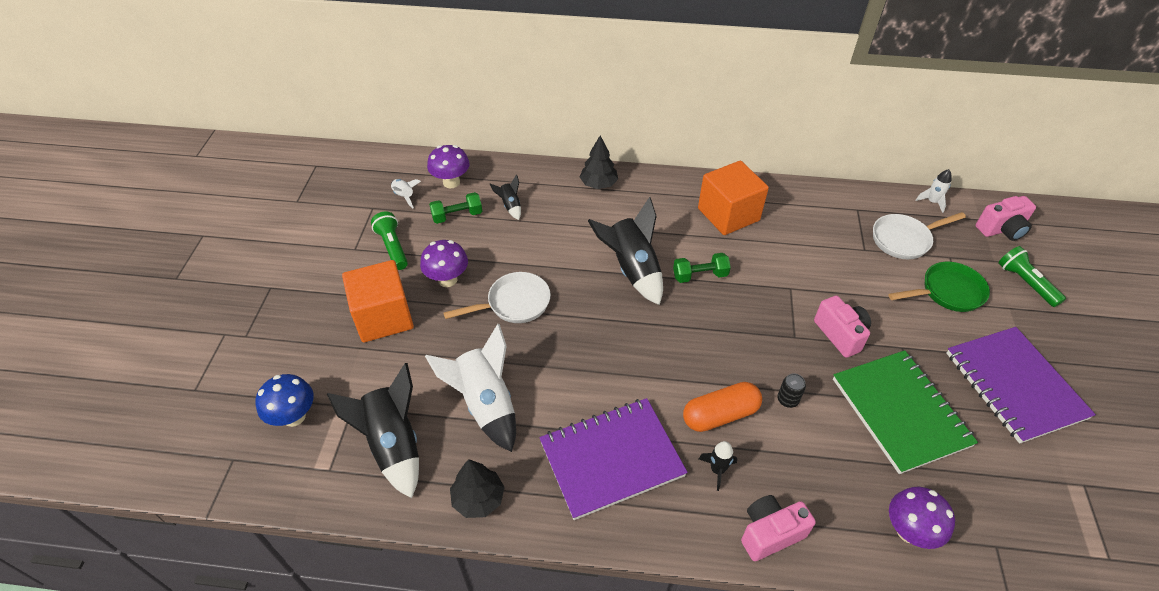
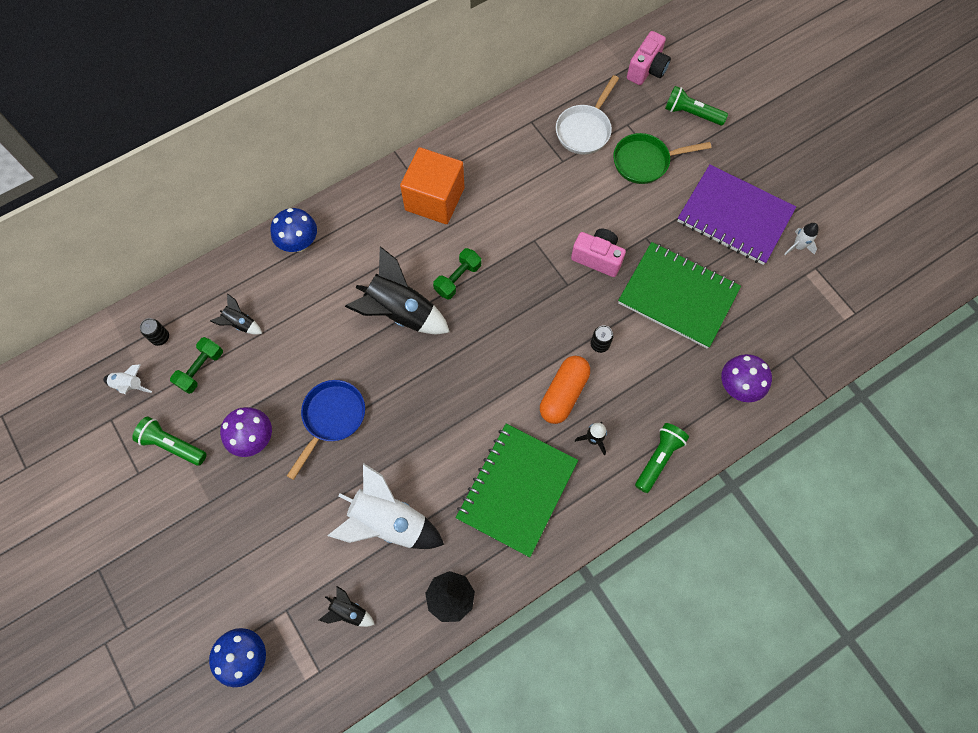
camera: 40 degrees left, 20 degrees up
(383, 317) = (233, 516): orange cube -> none
(393, 444) = (348, 611): black rocket -> black rocket, size x0.47
(451, 182) = (160, 337): purple mushroom -> black can
(514, 303) = (331, 418): white pan -> blue pan
(598, 184) = (299, 243): black tree -> blue mushroom
(611, 459) = (517, 490): purple notebook -> green notebook
(770, 533) = (659, 459): pink camera -> green flashlight
(932, 202) = (581, 74): white rocket -> white rocket (798, 246)
(947, 292) = (645, 162): green pan -> green pan turned 135 degrees counterclockwise

